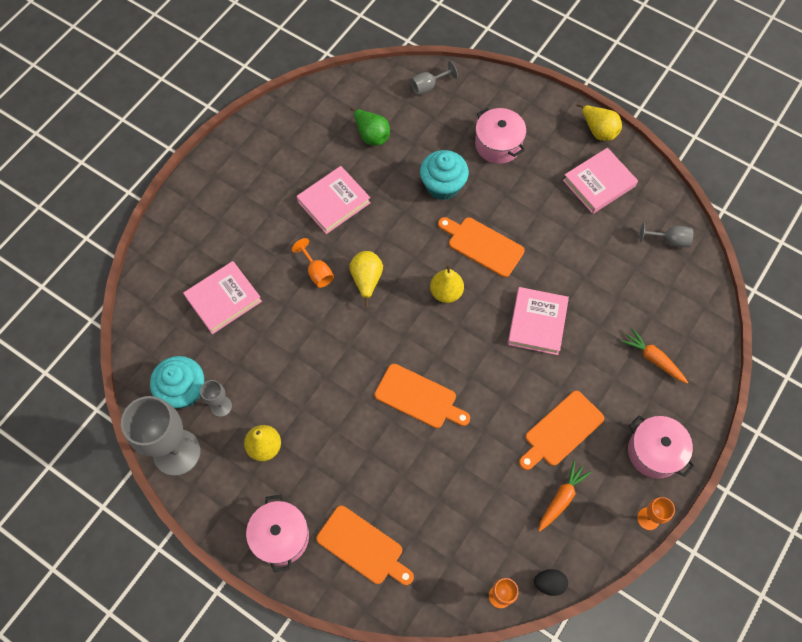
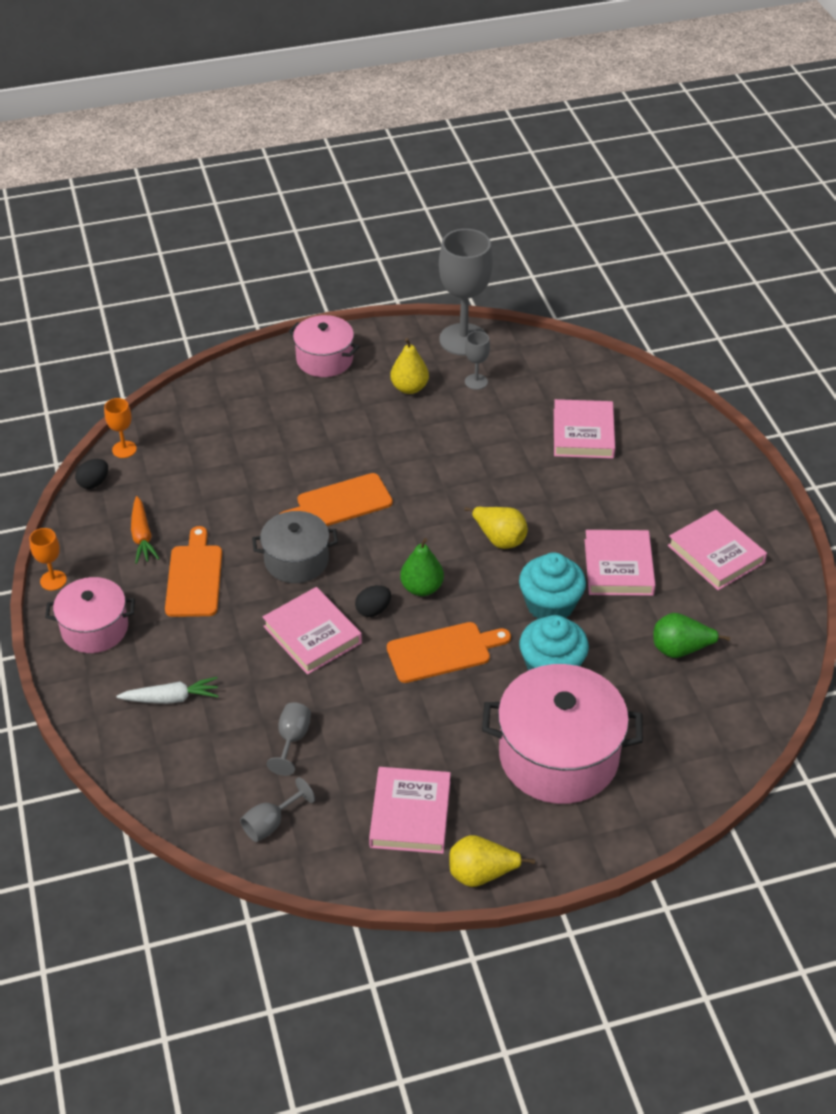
camera: 130 degrees right, 20 degrees down
(183, 390) = (516, 368): turquoise cupcake -> turquoise cupcake (550, 605)
(278, 161) = (716, 554): none -> pink book
(317, 272) = (546, 509): orange goblet -> none
(363, 547) = (260, 397): orange cutting board -> none
(428, 86) = (708, 747): grey goblet -> grey goblet (292, 739)
(446, 292) = (422, 588): yellow pear -> green pear
(488, 305) = (373, 610): none -> black egg
(491, 381) = (296, 560): none -> grey pot
(498, 144) = (558, 756): pink pot -> pink pot, size x1.67
(653, 359) = (171, 698): orange carrot -> white carrot

